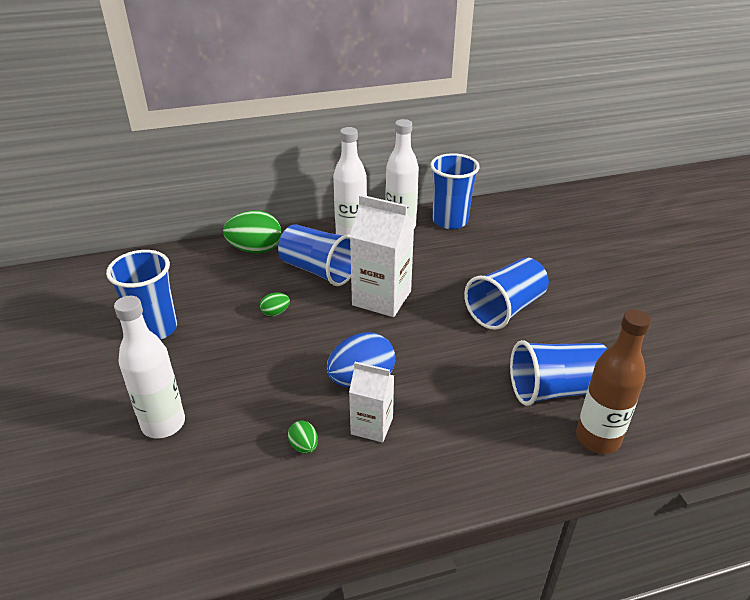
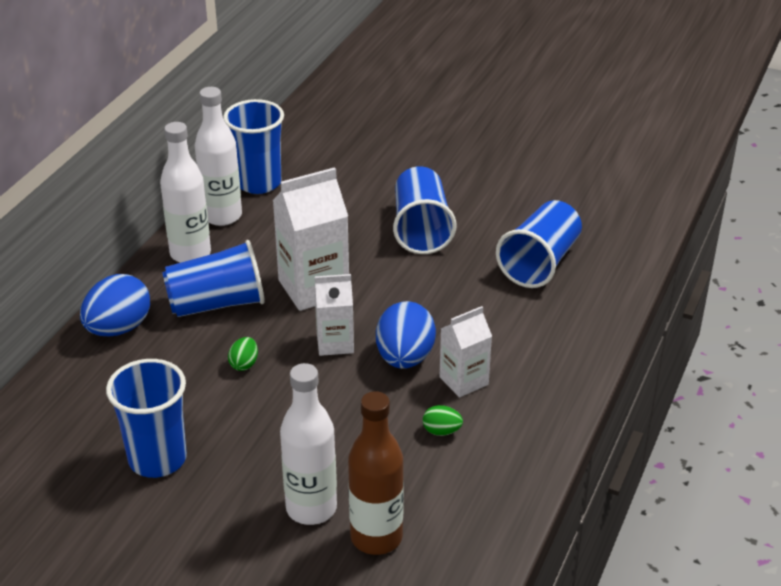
camera: 50 degrees left, 0 degrees up
(255, 249) = (118, 328): green egg -> blue egg
(339, 338) = (335, 343): none -> white carton
(597, 438) = (606, 275): brown bottle -> brown bottle (376, 537)

